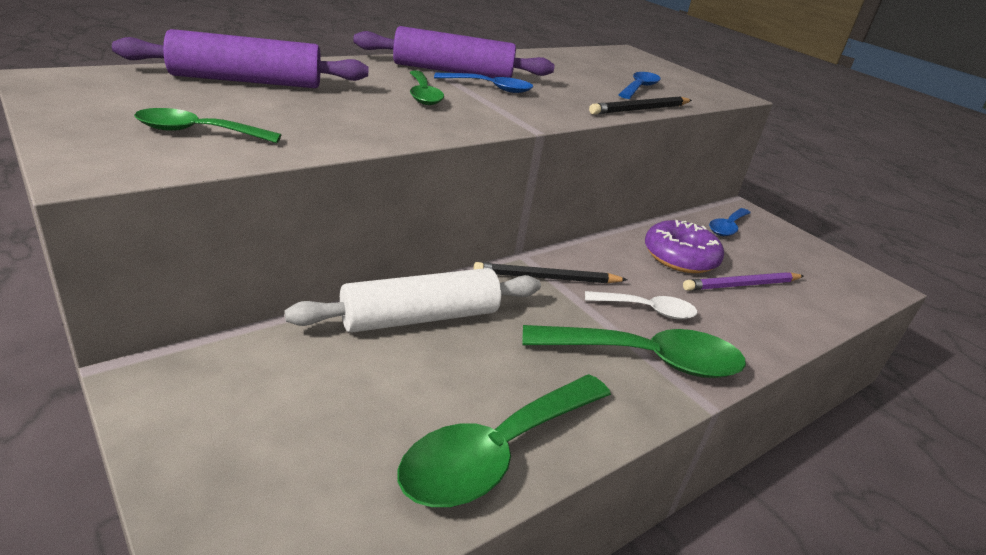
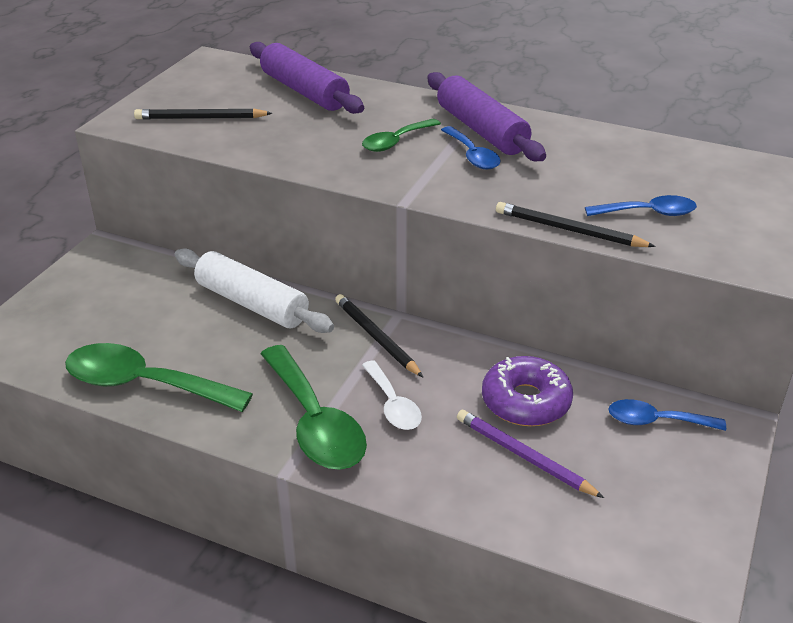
camera: 65 degrees right, 5 degrees up
(197, 132) = (201, 118): green spoon -> black pencil

